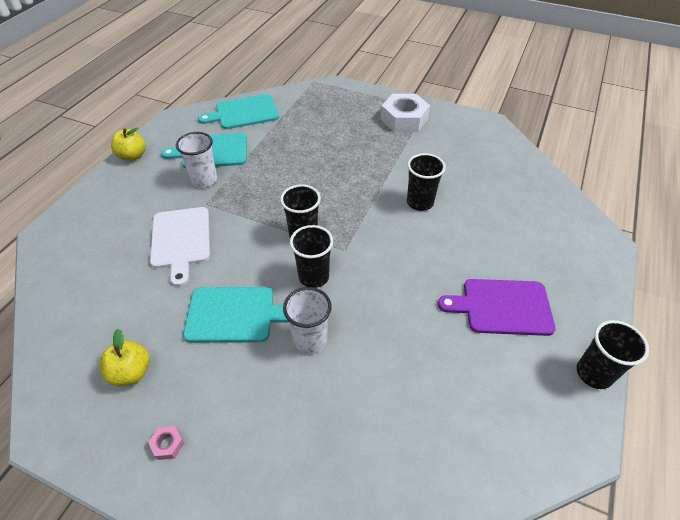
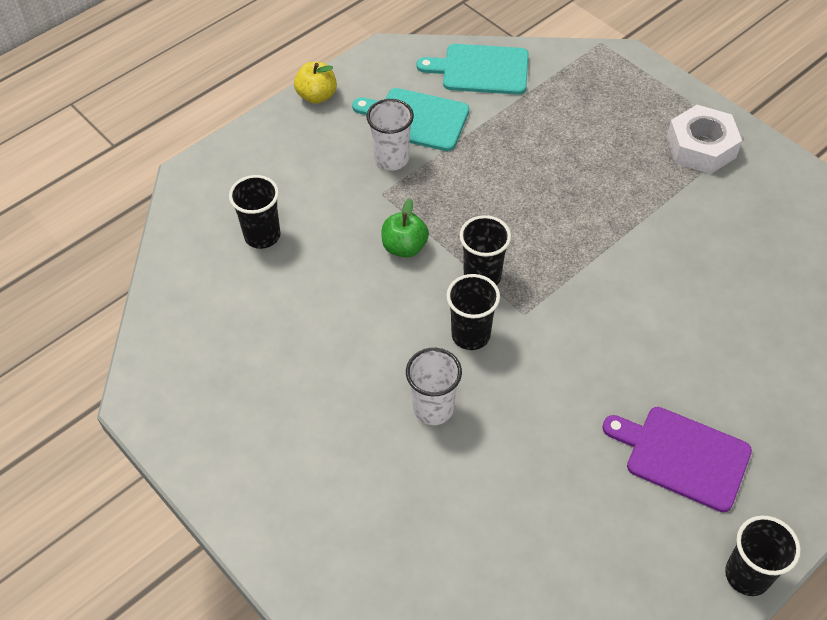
camera: 25 degrees right, 5 degrees up
(131, 372) = (233, 372): yellow apple -> none
(168, 444) = (246, 460): pink nut -> none
(181, 240) = (335, 234): white cutting board -> none
(235, 314) = (362, 348): turquoise cutting board -> none
(238, 233) = (404, 247): none -> green apple
(420, 202) = (654, 282): black cup -> black cup (262, 236)

